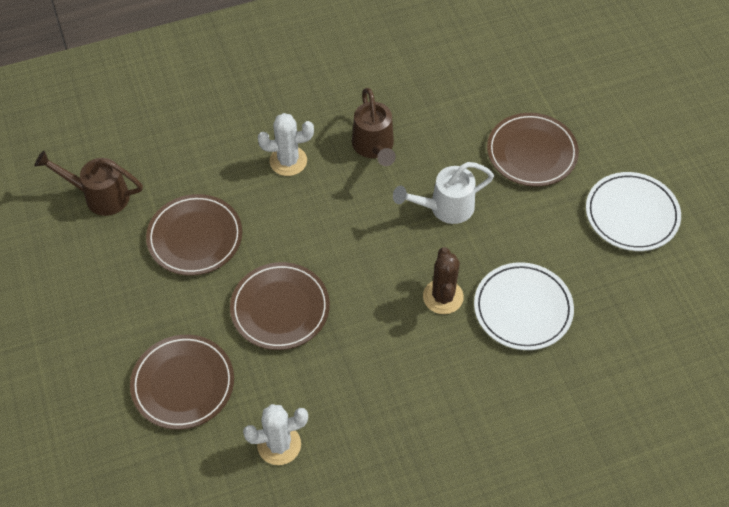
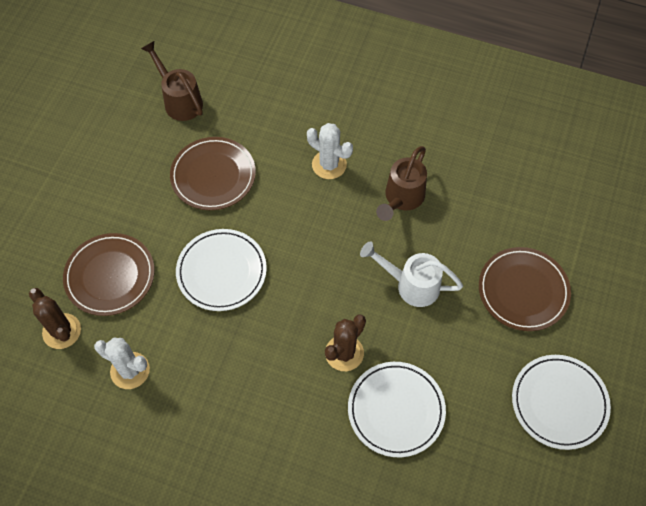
camera: 40 degrees right, 5 degrees up
(184, 461) = (62, 331): none -> brown cactus
(280, 308) = (221, 271): brown plate -> white plate

